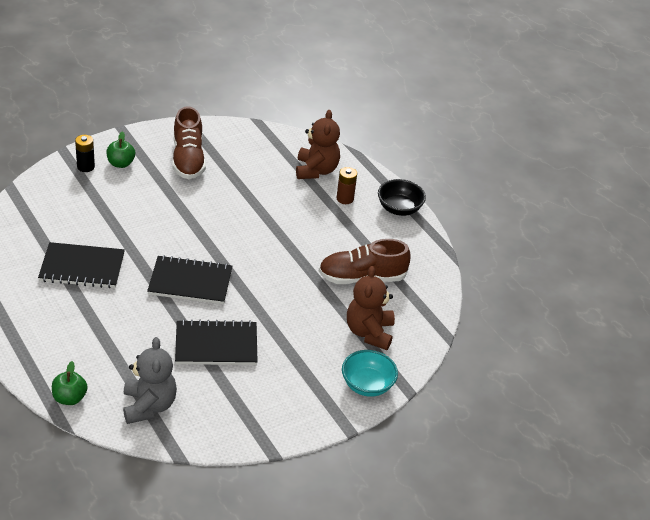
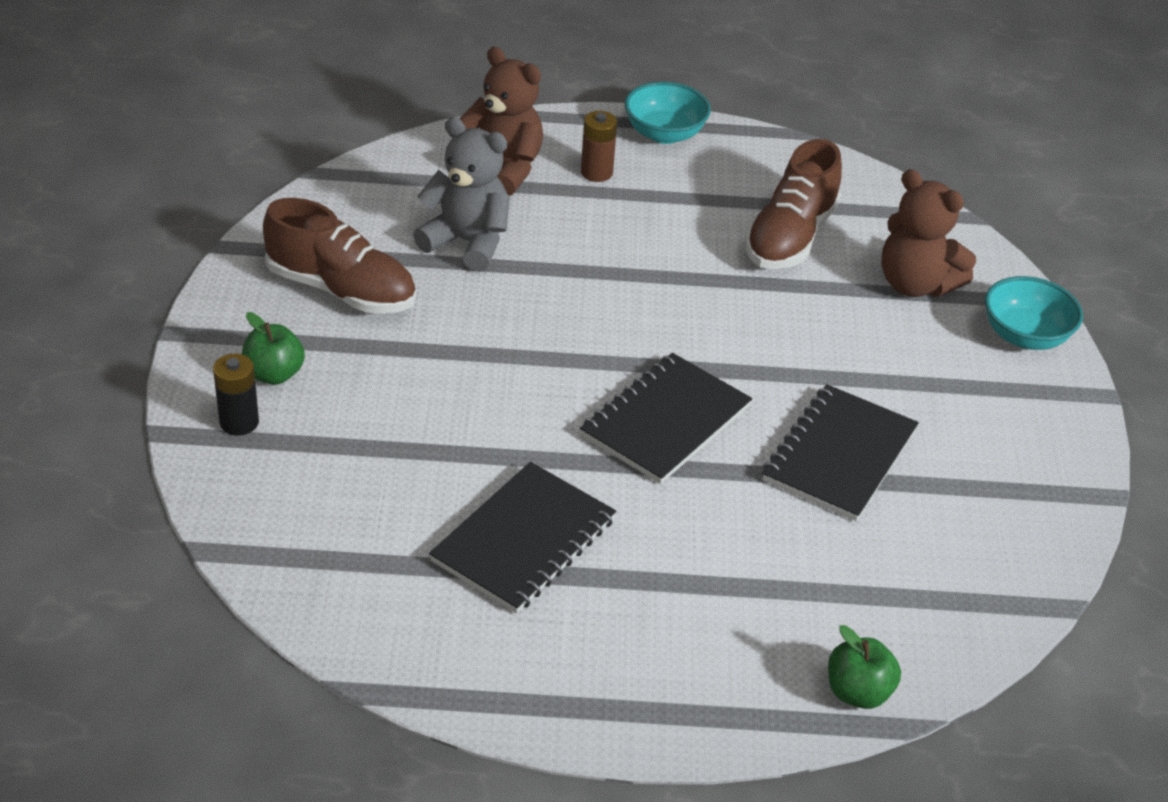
camera: 55 degrees left, 0 degrees up
(149, 406) = (935, 595): grey teddy bear -> grey teddy bear (467, 242)
(399, 209) = (664, 134): black bowl -> turquoise bowl

